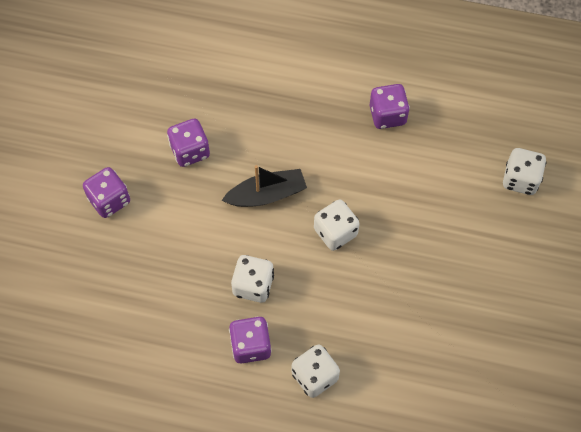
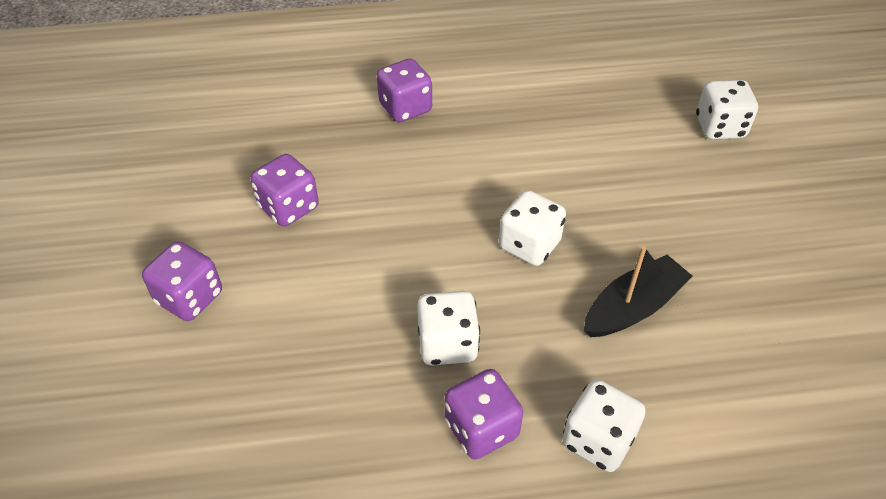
camera: 20 degrees left, 15 degrees down
(266, 194) = (416, 228): black boat -> black boat (633, 307)
(387, 115) = (526, 106): purple dice -> purple dice (405, 108)

